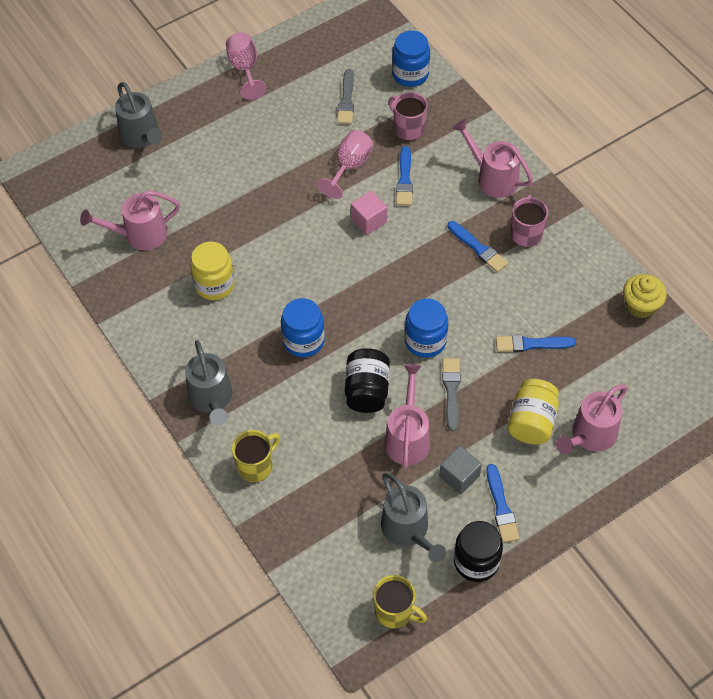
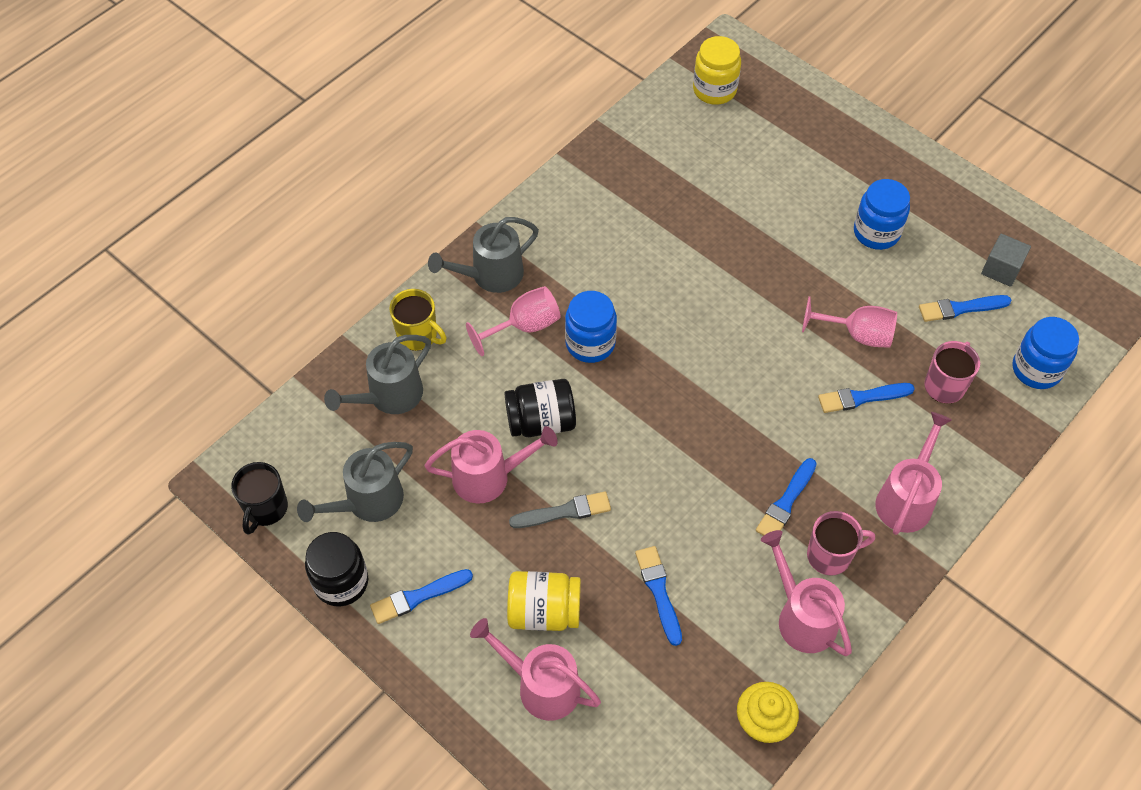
camera: 75 degrees right, 0 degrees up
(139, 235) = (681, 157): pink watering can -> pink watering can (801, 616)
(142, 137) = (815, 125): grey watering can -> grey watering can (389, 396)
(214, 284) = (639, 241): yellow jar -> yellow jar (714, 90)
(245, 69) = (959, 194): pink goblet -> pink goblet (524, 326)
(346, 99) = (961, 308): grey brush -> blue brush
(368, 220) = (784, 372): pink cube -> none
(395, 612) = (265, 509): yellow mug -> black mug
(425, 341) = (627, 469): blue jar -> blue jar (876, 232)
(459, 476) = (449, 542): grey cube -> grey cube (1001, 269)

